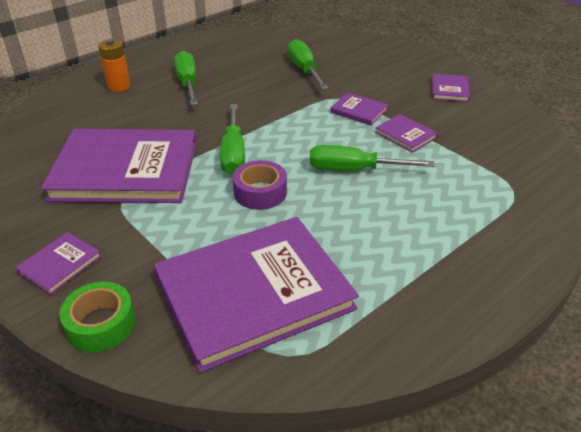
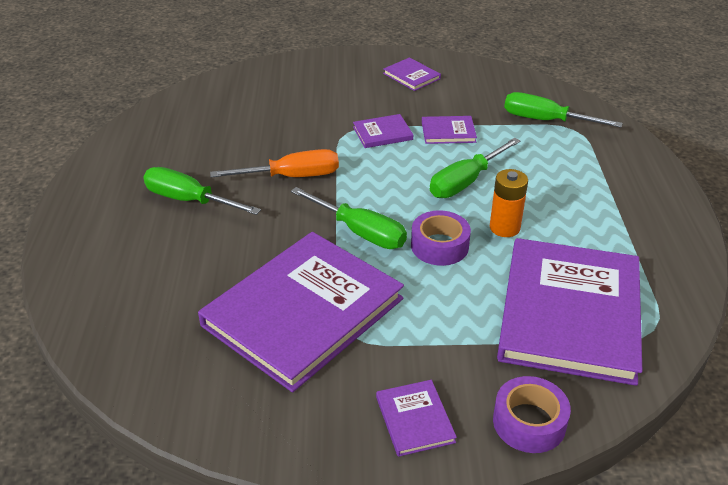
camera: 50 degrees left, 0 degrees up
(101, 324) = (529, 422): green tape -> purple tape
(119, 86) = (122, 249): orange battery -> orange battery (504, 228)
(259, 103) = (293, 176): none -> orange screwdriver
(304, 69) = (271, 123): green screwdriver -> green screwdriver (544, 120)

